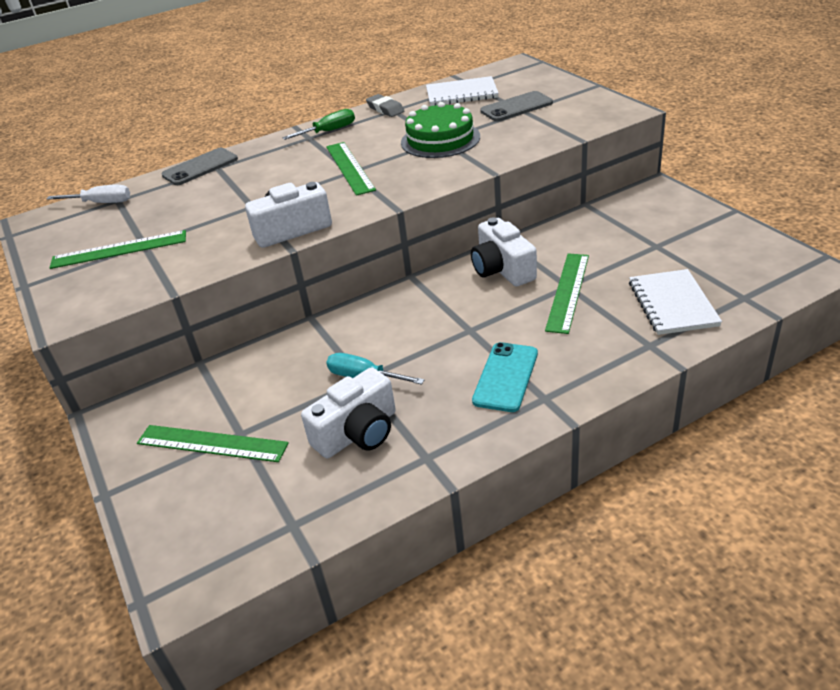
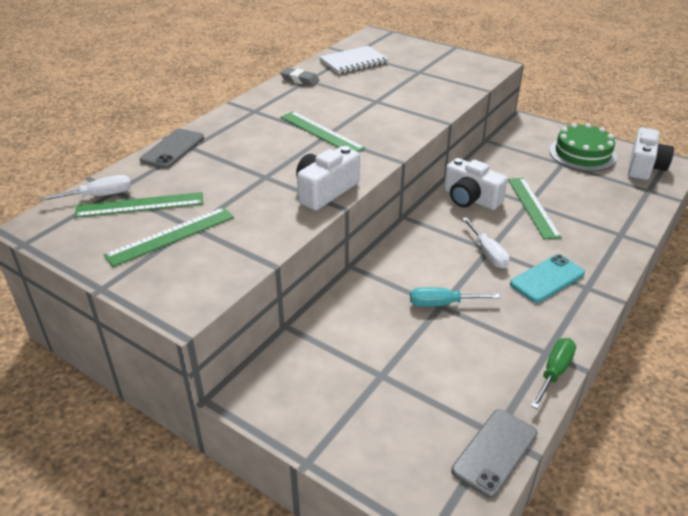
camera: 30 degrees left, 0 degrees up
(211, 443) = (364, 390): green ruler -> green ruler (140, 205)
(329, 131) = (268, 103): green screwdriver -> green screwdriver (554, 372)
(358, 432) = (478, 348): white camera -> white camera (644, 167)
(440, 139) = (375, 101): green cake -> green cake (582, 154)
(464, 334) = (487, 253): none -> white screwdriver
(505, 377) = (547, 279): turquoise phone -> turquoise phone turned 60 degrees clockwise
(516, 107) = (410, 69): grey phone -> grey phone (495, 452)
(672, 304) = (609, 203): white notebook -> none

